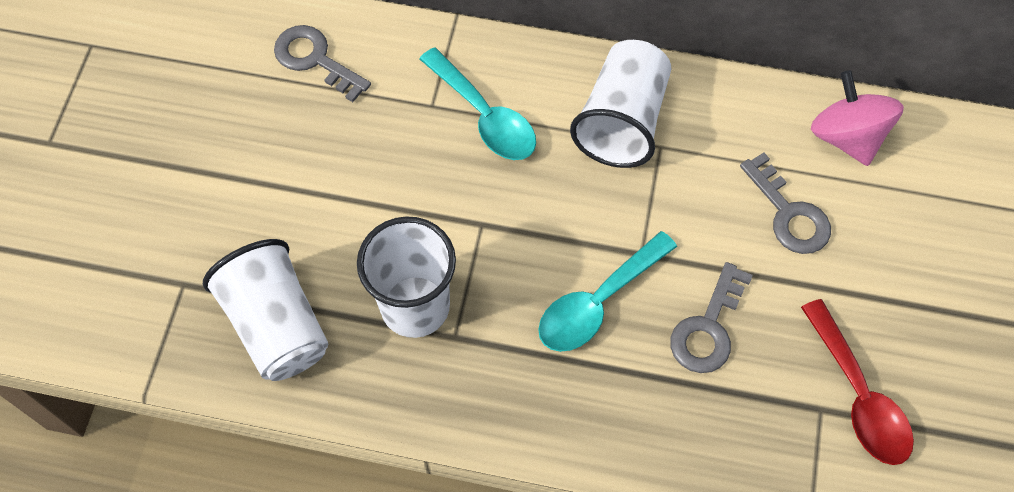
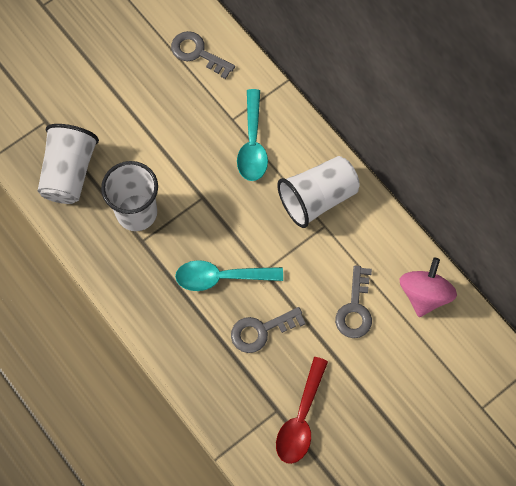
camera: 40 degrees right, 5 degrees up
(315, 59) = (197, 53): grey key -> grey key turned 45 degrees counterclockwise

